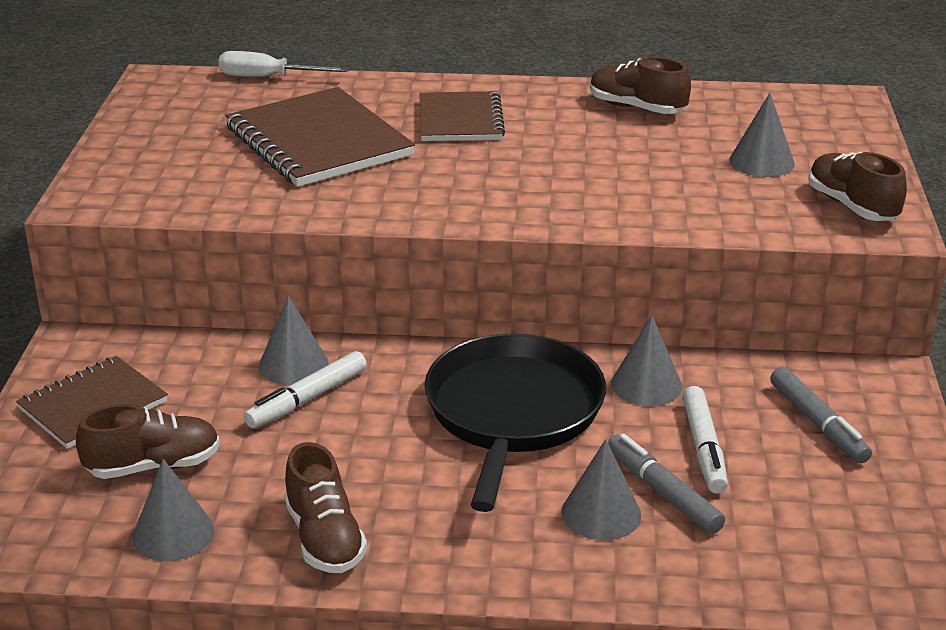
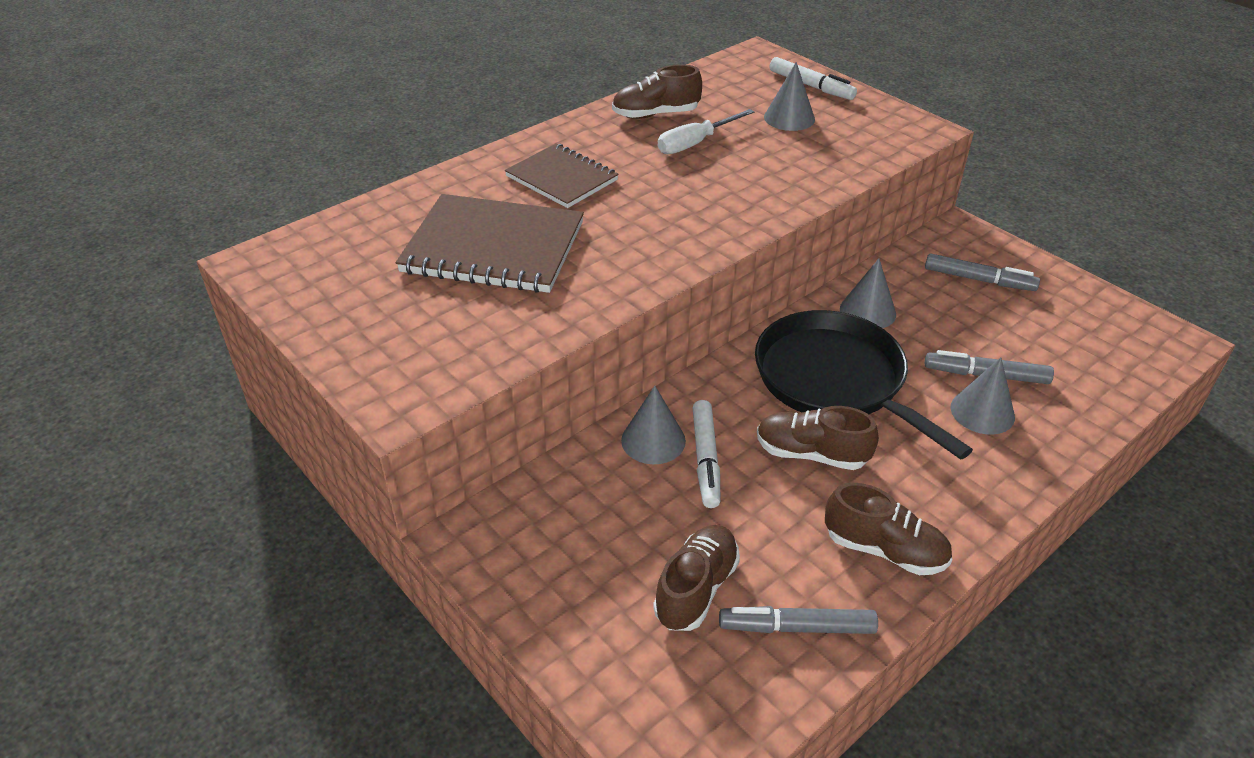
camera: 45 degrees left, 10 degrees up
(93, 405) = (570, 577): brown notebook -> none
(173, 533) = (796, 627): grey cone -> grey marker
(268, 78) = (352, 214): white screwdriver -> white screwdriver (695, 143)
(703, 448) = (957, 332): white marker -> white marker (811, 86)
(852, 206) = (882, 124): brown shoe -> brown shoe (811, 454)

